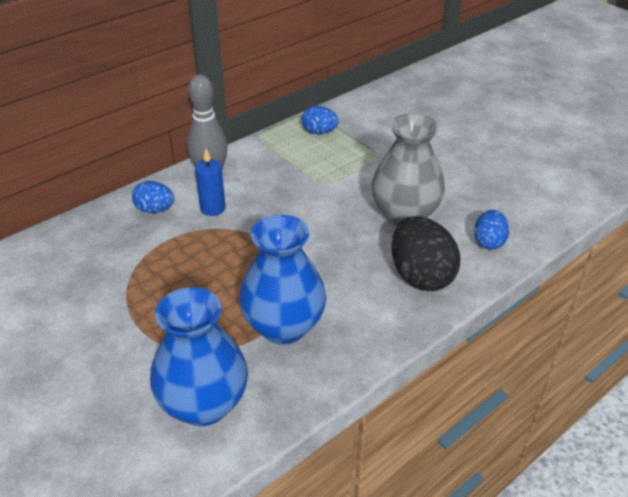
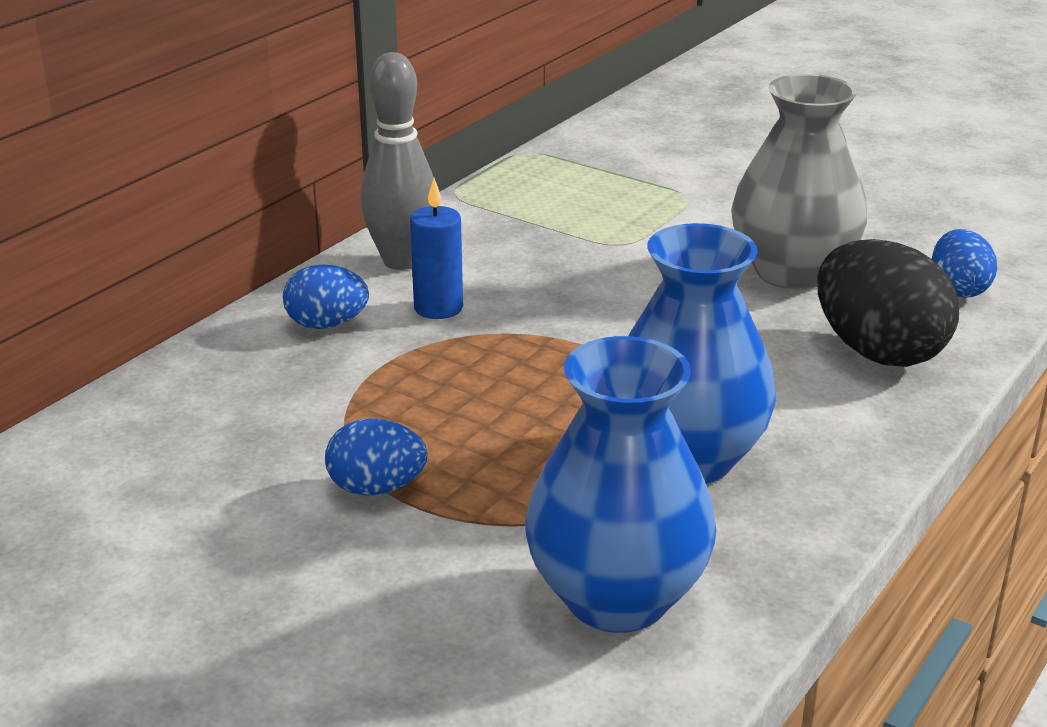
camera: 15 degrees left, 10 degrees down
(319, 132) = (563, 176): blue egg -> blue egg (377, 488)

